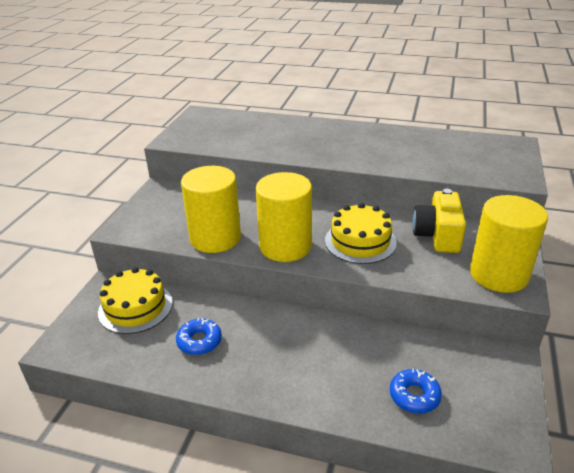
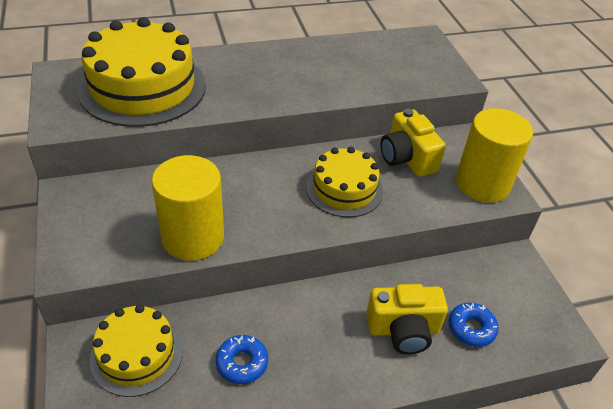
camera: 35 degrees left, 10 degrees up
(245, 132) = (143, 87): none -> yellow cake
(285, 246) = (276, 221): yellow cylinder -> none
(347, 371) = (403, 330): none -> yellow camera

